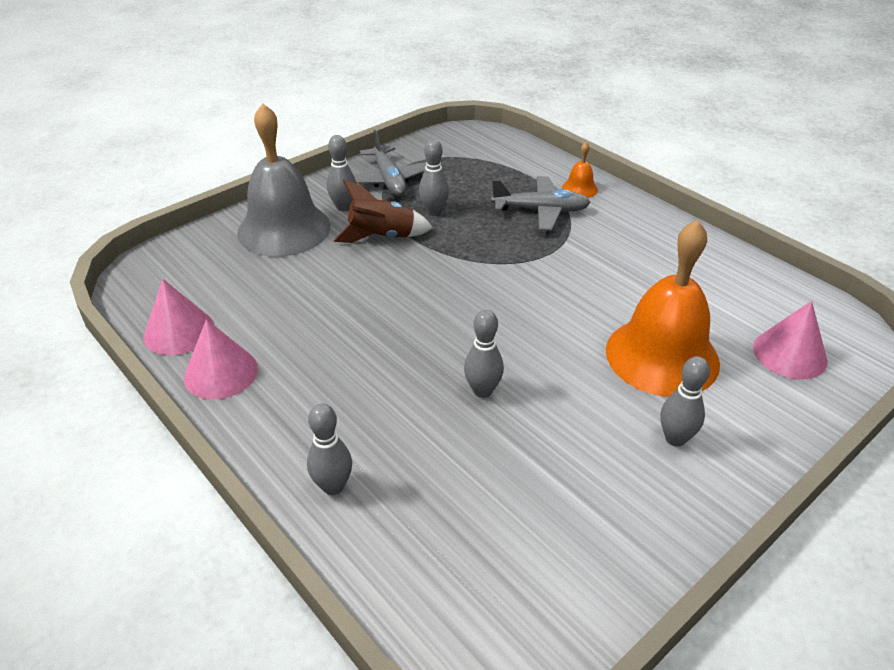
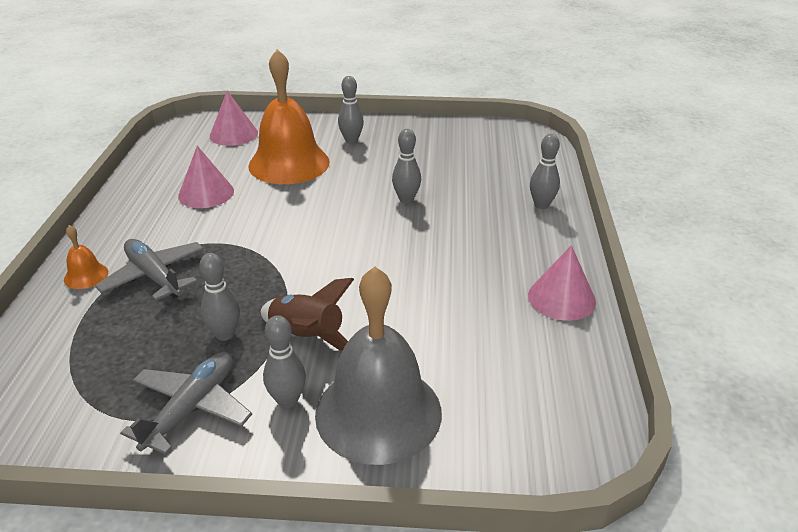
camera: 135 degrees left, 5 degrees down
(179, 331) = (574, 353): pink cone -> pink cone (206, 193)

